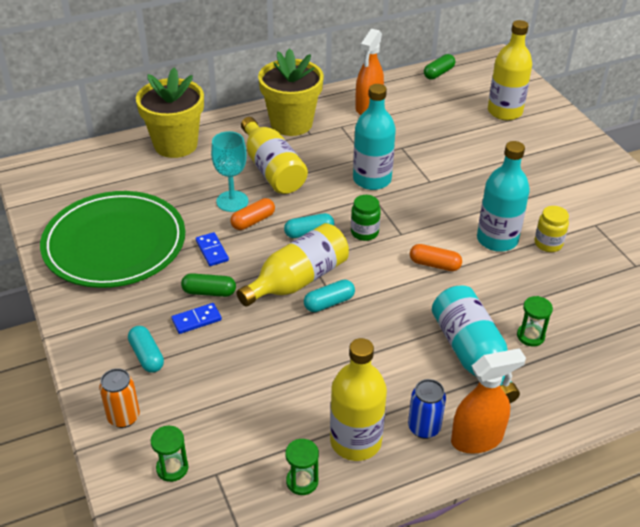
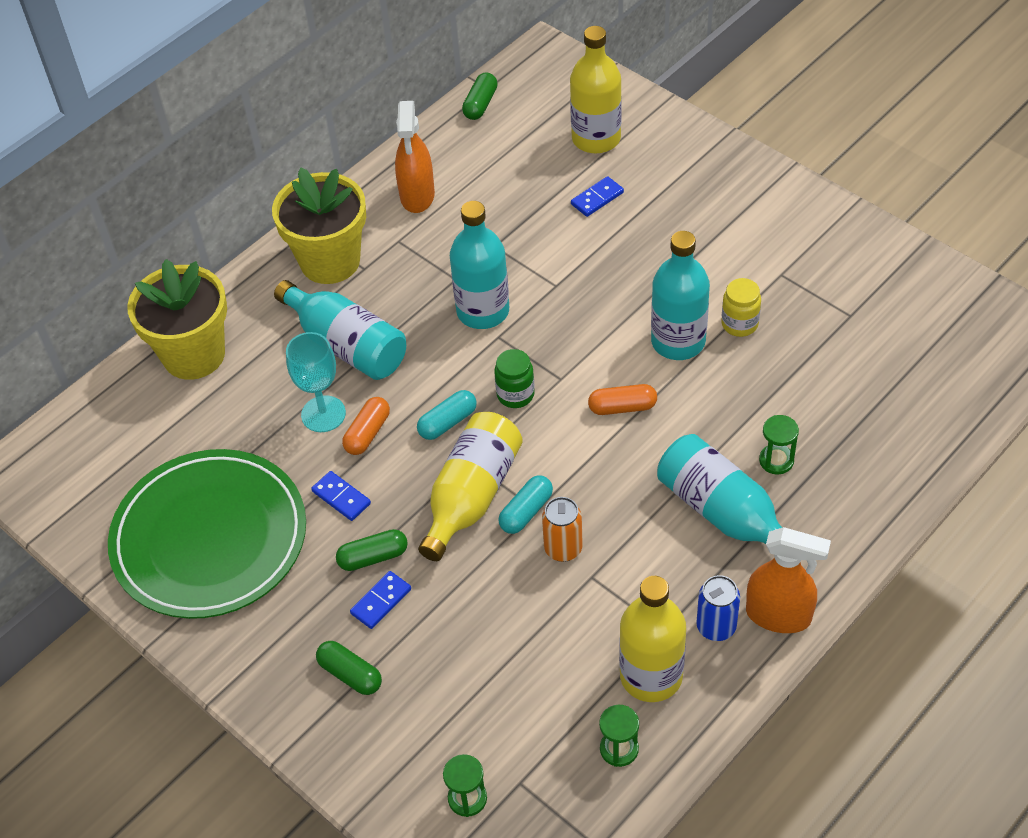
camera: 20 degrees left, 10 degrees up
(123, 417) = (372, 763): orange can -> orange can (563, 548)
(147, 356) = (350, 674): turquoise capsule -> green capsule
(272, 170) = (347, 345): yellow bottle -> turquoise bottle
(477, 439) = (779, 615): orange spray bottle -> orange spray bottle turned 60 degrees clockwise
(486, 143) = (597, 198): none -> blue domino

